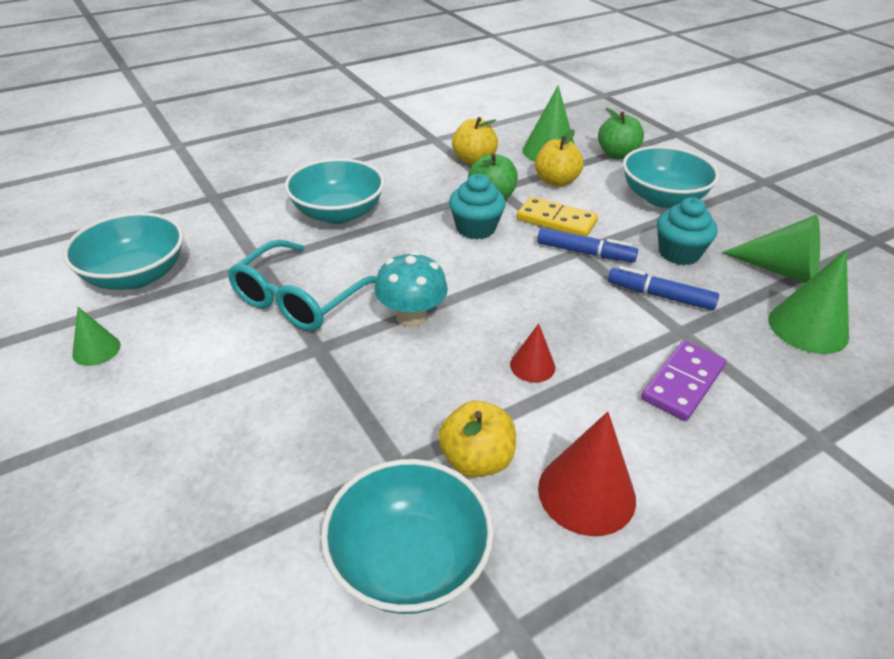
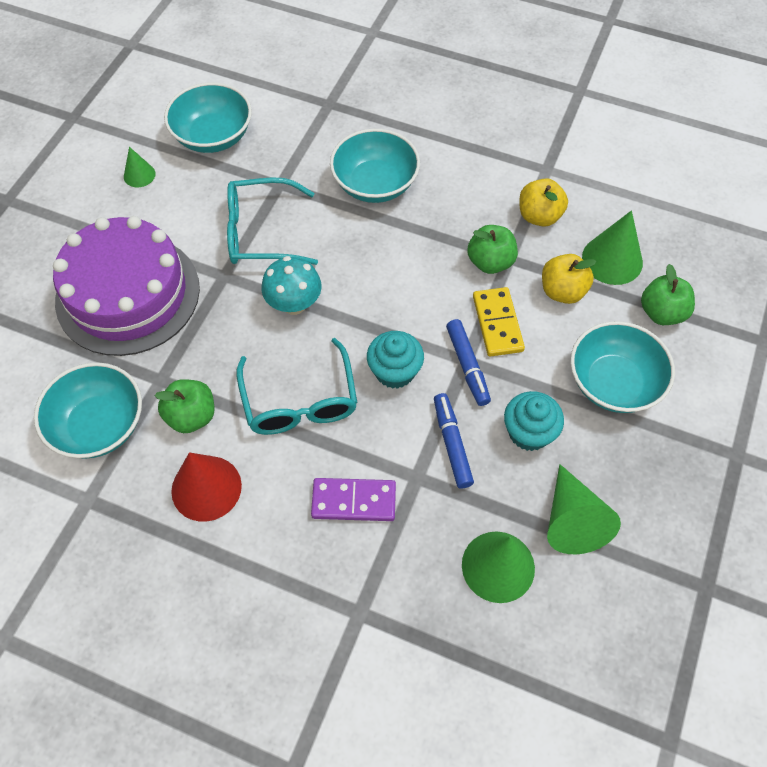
camera: 55 degrees right, 20 degrees up
(245, 437) = (128, 294): none -> purple cake
(475, 228) = (435, 277): turquoise cupcake -> turquoise cupcake (394, 371)
(476, 460) = (191, 416): yellow apple -> green apple
(532, 366) = (300, 401): red cone -> turquoise glasses

